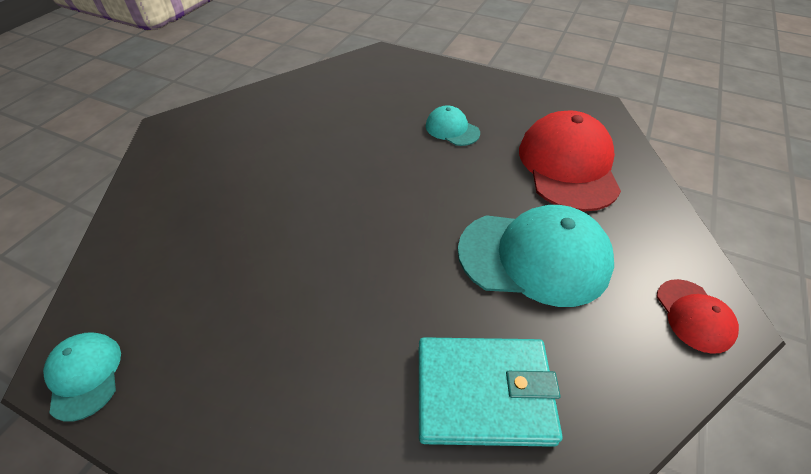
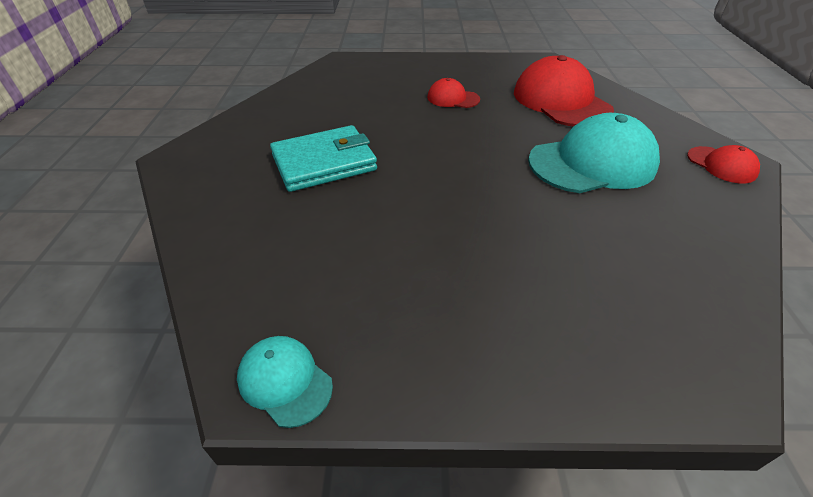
camera: 25 degrees left, 5 degrees down
(452, 129) = (453, 98): turquoise cap -> red cap
(483, 393) = (639, 257): turquoise wallet -> turquoise wallet (324, 163)

